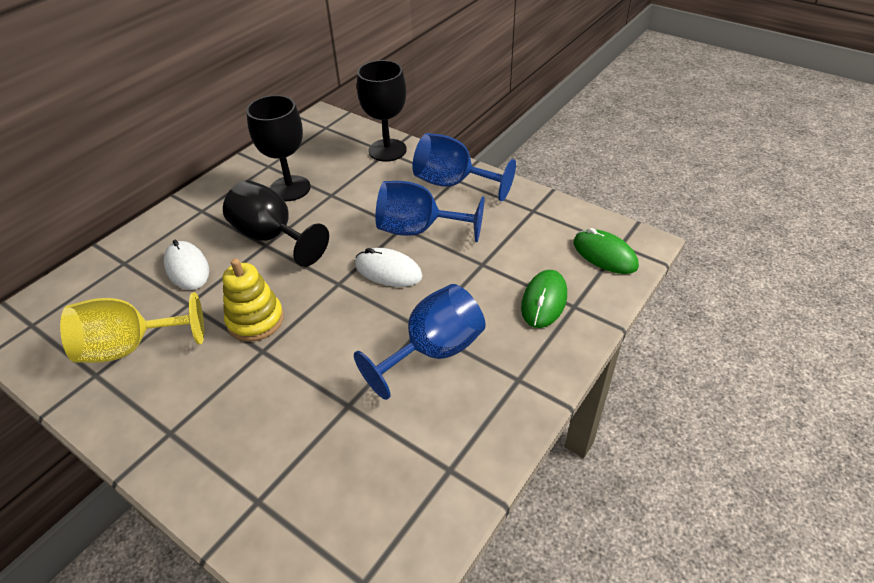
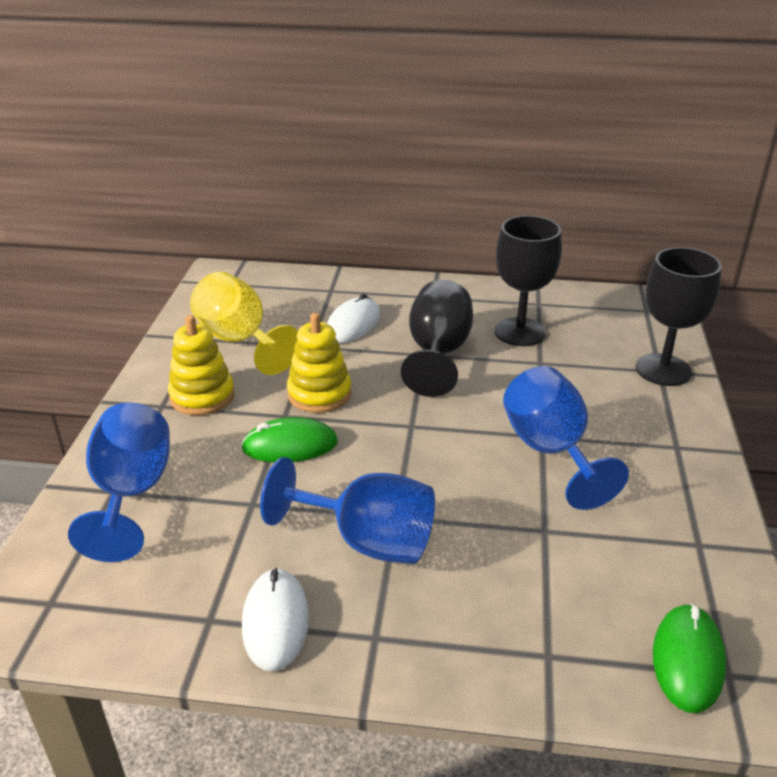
camera: 60 degrees right, 10 degrees down
(185, 398) = (202, 396): none -> yellow stacking toy
(388, 271) = (461, 454): white mouse -> white mouse (275, 621)
(453, 183) = (666, 447): blue goblet -> blue goblet (131, 494)
(544, 301) = (530, 618): green mouse -> green mouse (290, 445)

